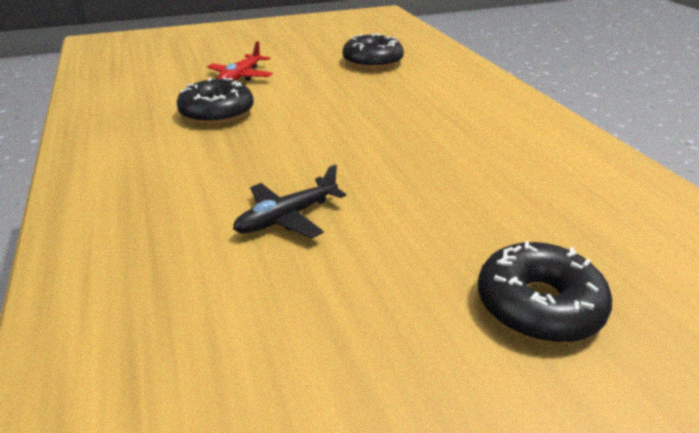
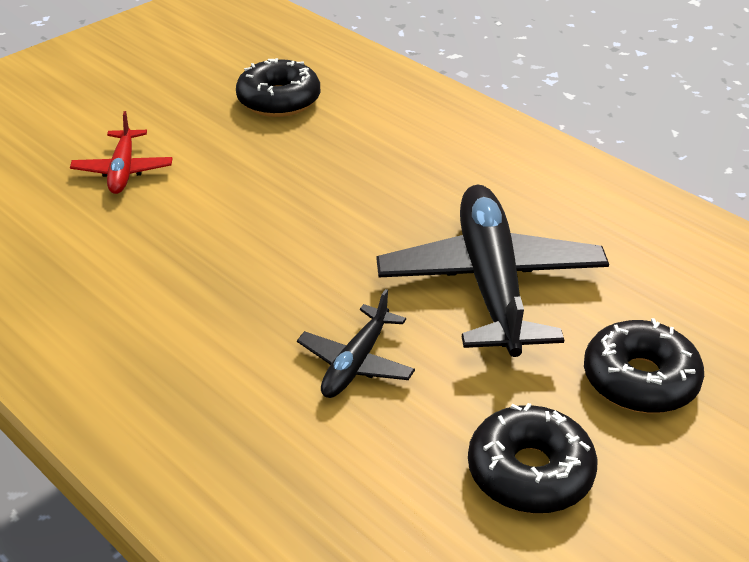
camera: 25 degrees left, 5 degrees up
(217, 113) = (148, 242): black donut -> black donut (530, 472)
(444, 193) = (491, 283): none -> black plane

